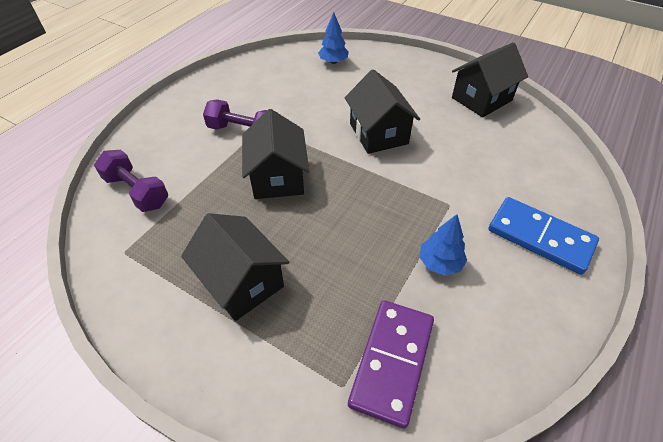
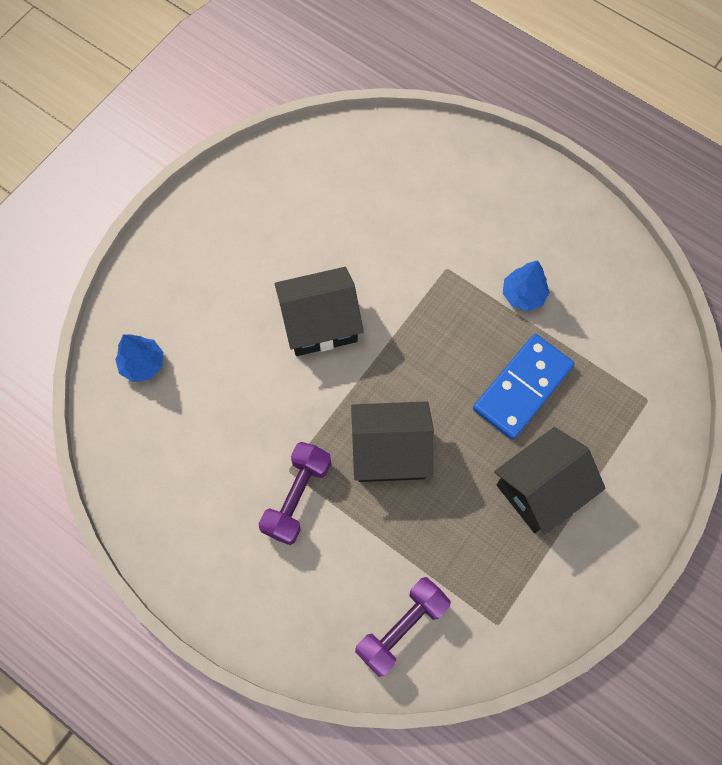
camera: 85 degrees left, 20 degrees up
(392, 362) = (626, 356): purple domino -> none
(481, 99) = (264, 187): black house -> none
(540, 237) = (495, 196): blue domino -> blue domino (522, 388)

